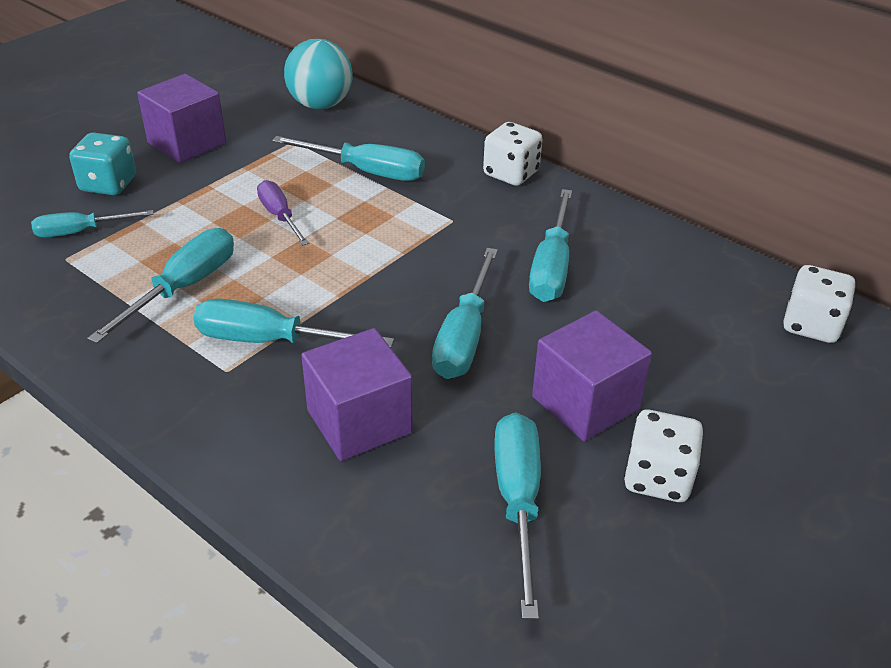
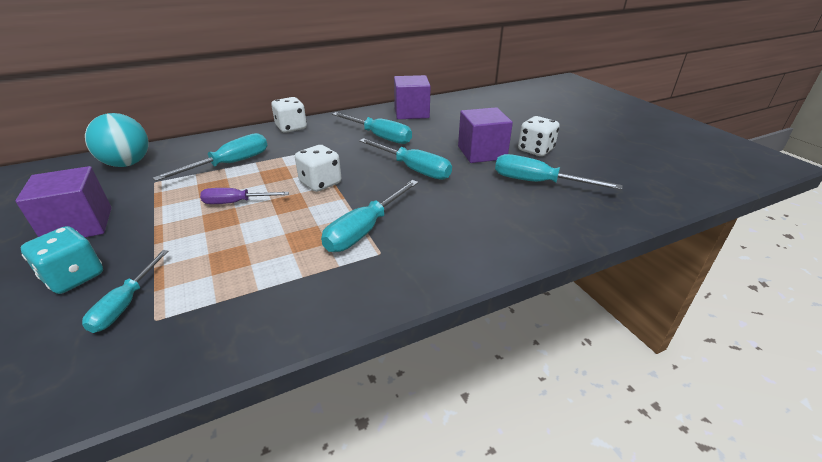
camera: 65 degrees left, 5 degrees down
(183, 288) = (271, 257): turquoise screwdriver -> none
(359, 422) = (459, 213): purple cube -> purple cube (411, 113)
(811, 325) = (464, 102): white dice -> white dice (320, 183)

